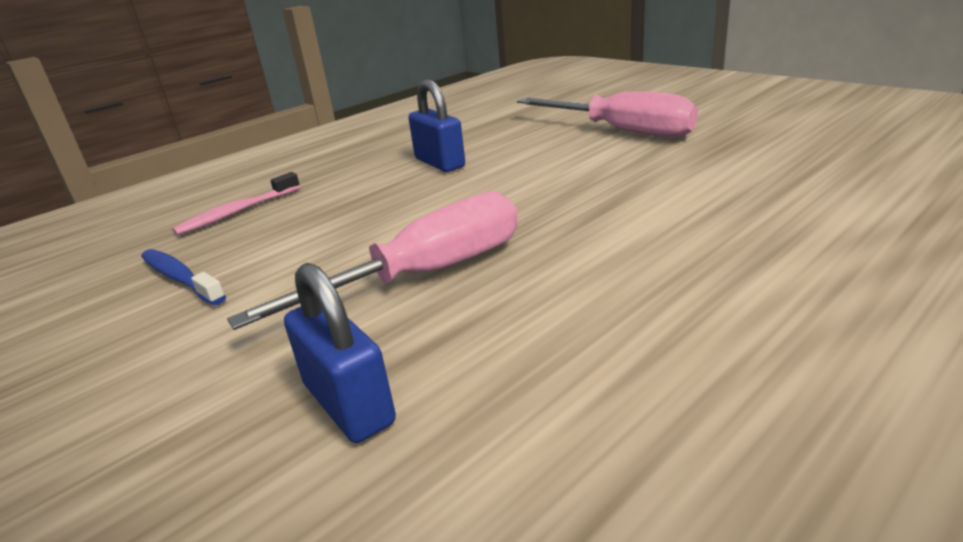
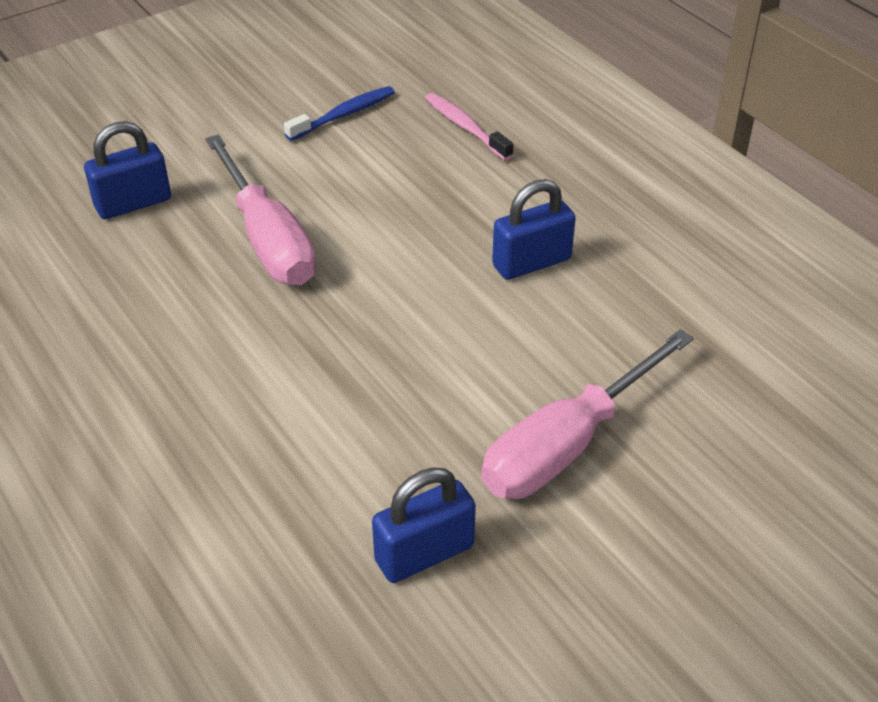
camera: 95 degrees right, 15 degrees up
(755, 149) = (424, 553): none -> blue padlock

